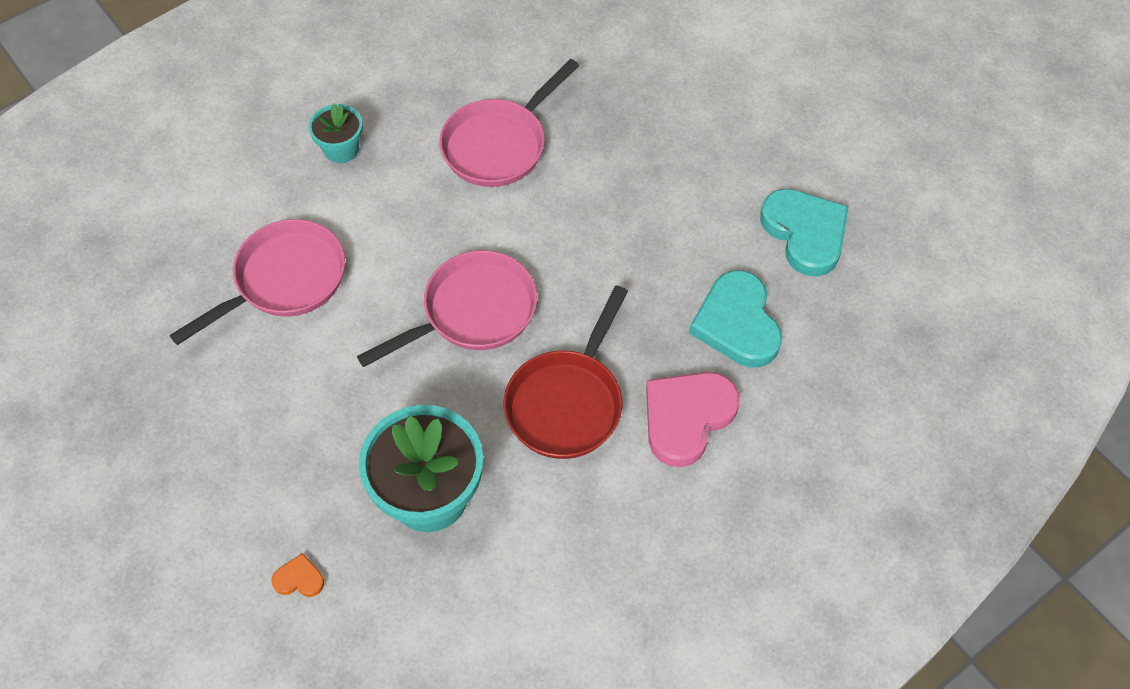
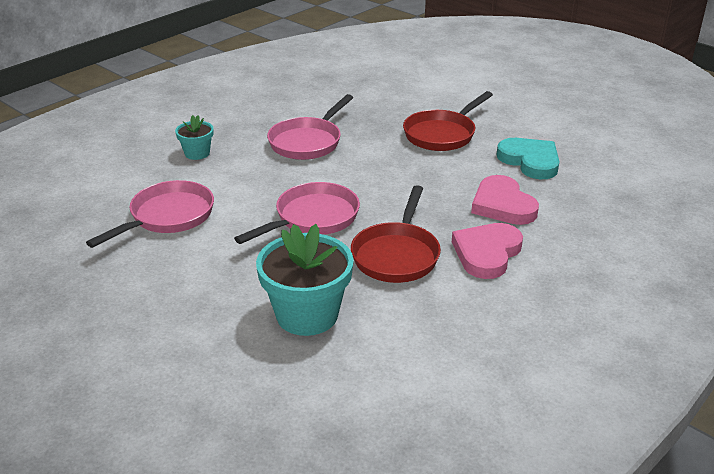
camera: 10 degrees left, 25 degrees down
(299, 579) = (212, 375): orange heart -> none
(695, 154) = (442, 134): none -> red pan
(737, 323) = (502, 205): turquoise heart -> pink heart

